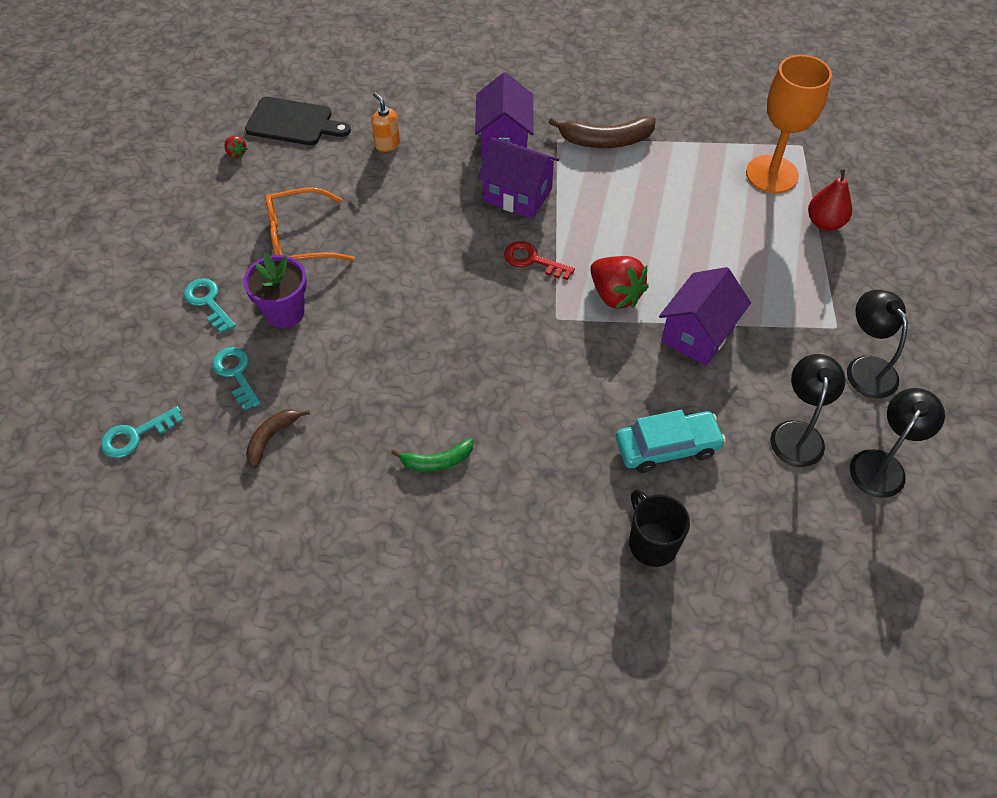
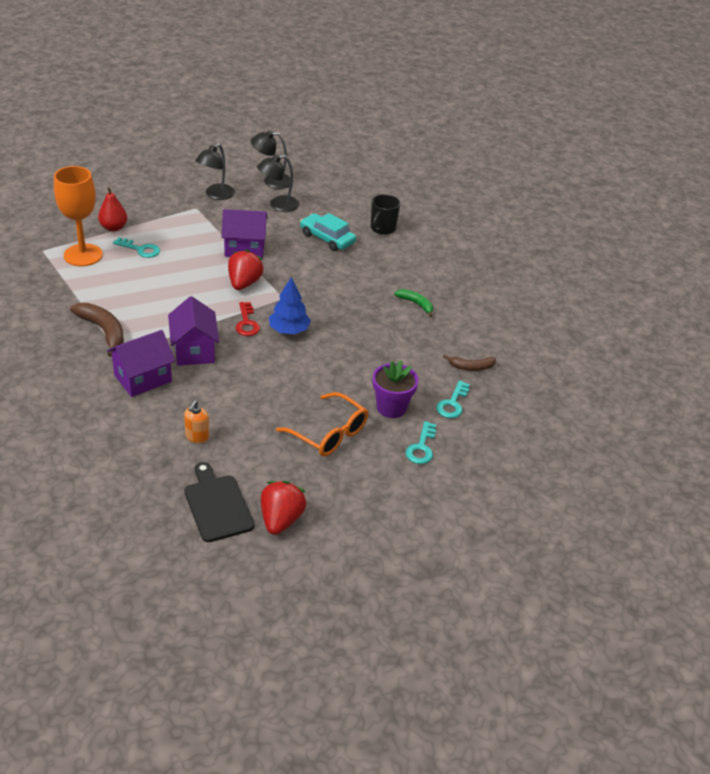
camera: 130 degrees left, 15 degrees down
(136, 435) = (532, 421): turquoise key -> turquoise key (140, 249)
(236, 153) = (281, 519): red strawberry -> red strawberry, size x2.19
(489, 292) = (289, 330): none -> blue tree

